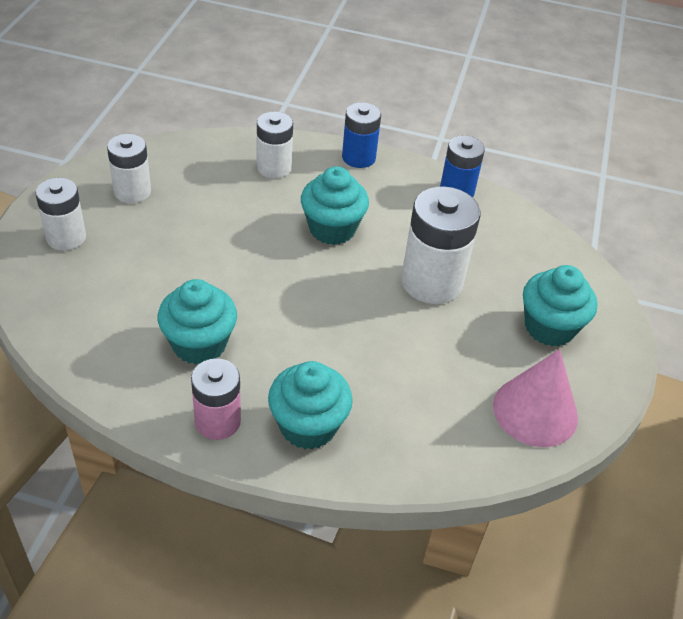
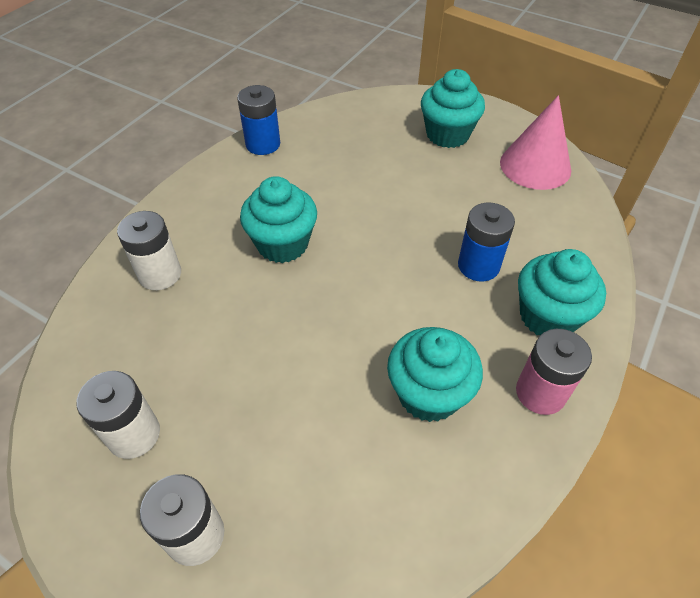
camera: 70 degrees left, 5 degrees up
(358, 157) = (179, 200): blue battery -> blue battery (478, 266)
(431, 282) = (379, 189): white battery -> none

